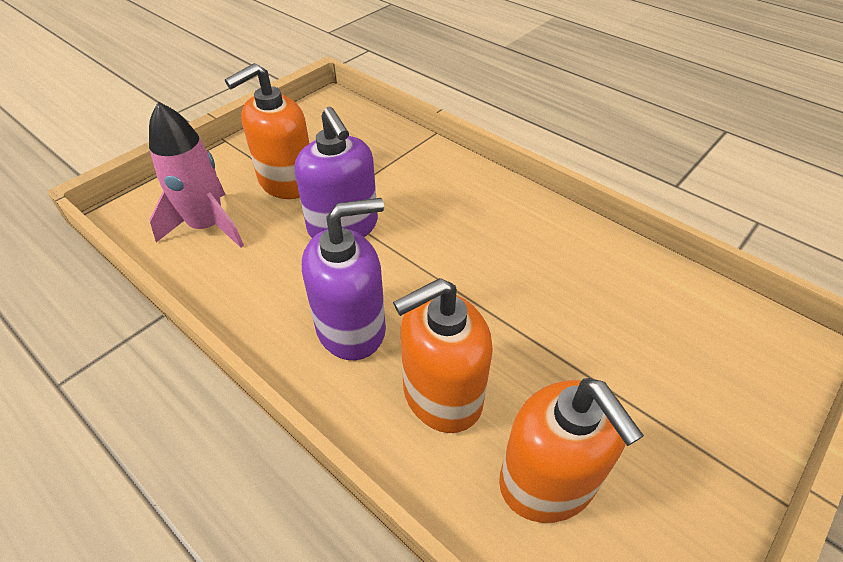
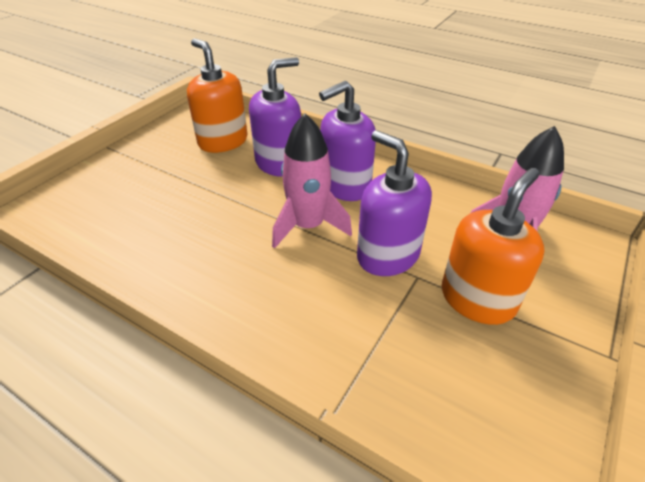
camera: 170 degrees right, 5 degrees down
(418, 271) = (308, 226): none -> pink rocket
(441, 395) = (279, 163): orange soap dispenser -> purple soap dispenser

